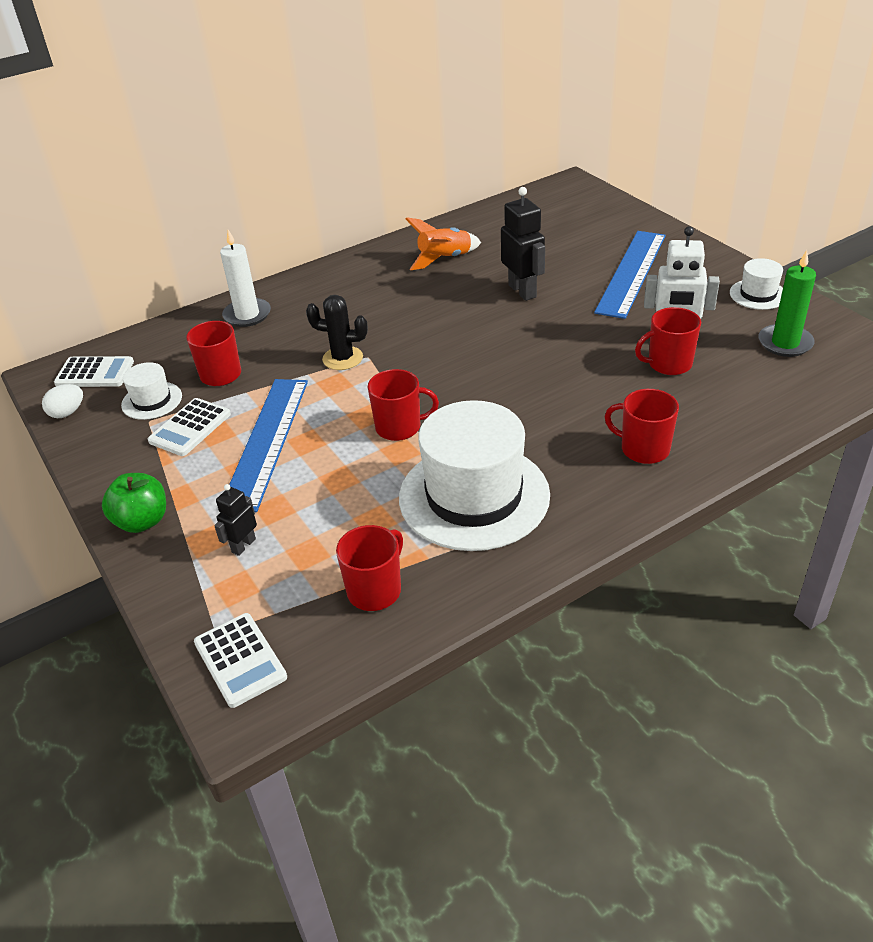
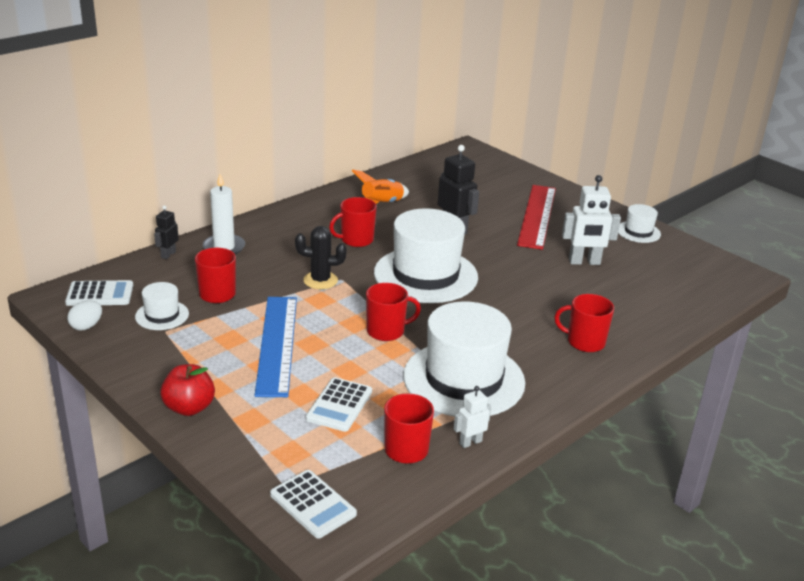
camera: 15 degrees left, 10 degrees down
(142, 521) = (189, 408): green apple -> red apple
(190, 428) = (205, 335): white calculator -> white calculator (339, 405)
(243, 545) = (285, 422): black robot -> black robot (168, 254)
(456, 585) = (470, 442): none -> white robot
(469, 352) = (425, 275): none -> white hat
(631, 273) = (537, 216): blue ruler -> red ruler
(668, 364) = (585, 282): red mug -> red mug (356, 240)
(785, 343) = (668, 266): green candle -> none

